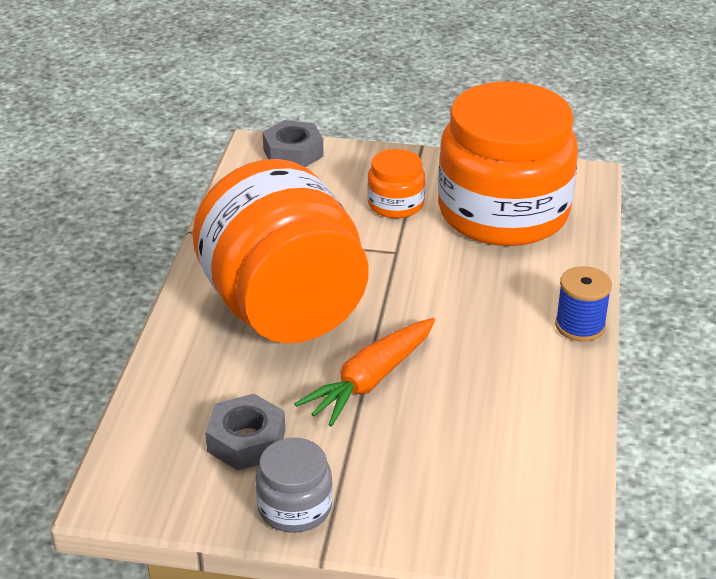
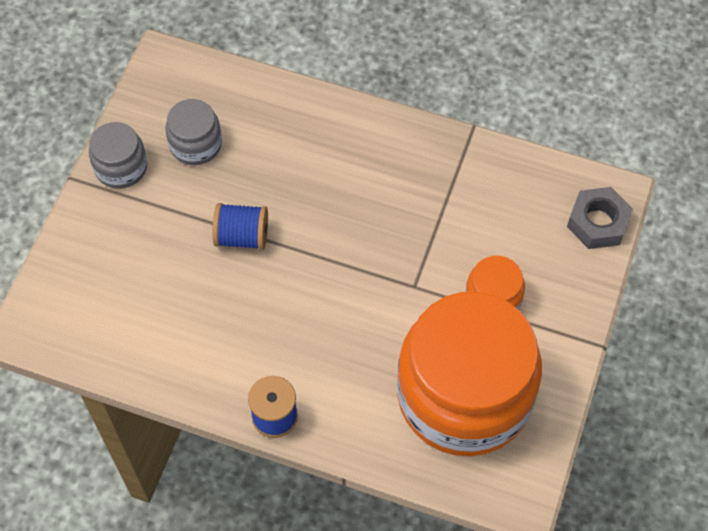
camera: 100 degrees right, 25 degrees up
(246, 441) = (195, 144): grey nut -> grey jar
(284, 310) = (346, 186): orange jar -> none
(371, 380) = (242, 236): orange carrot -> blue spool

